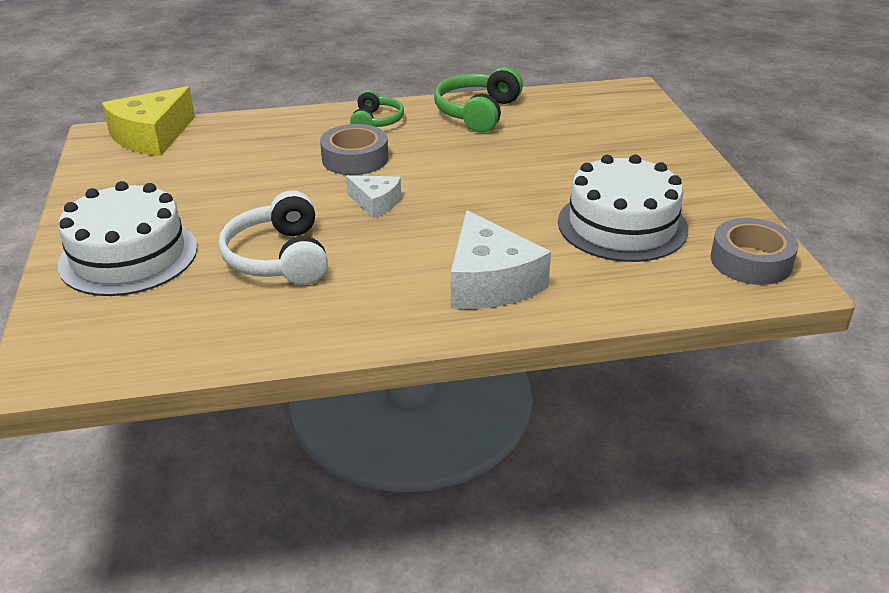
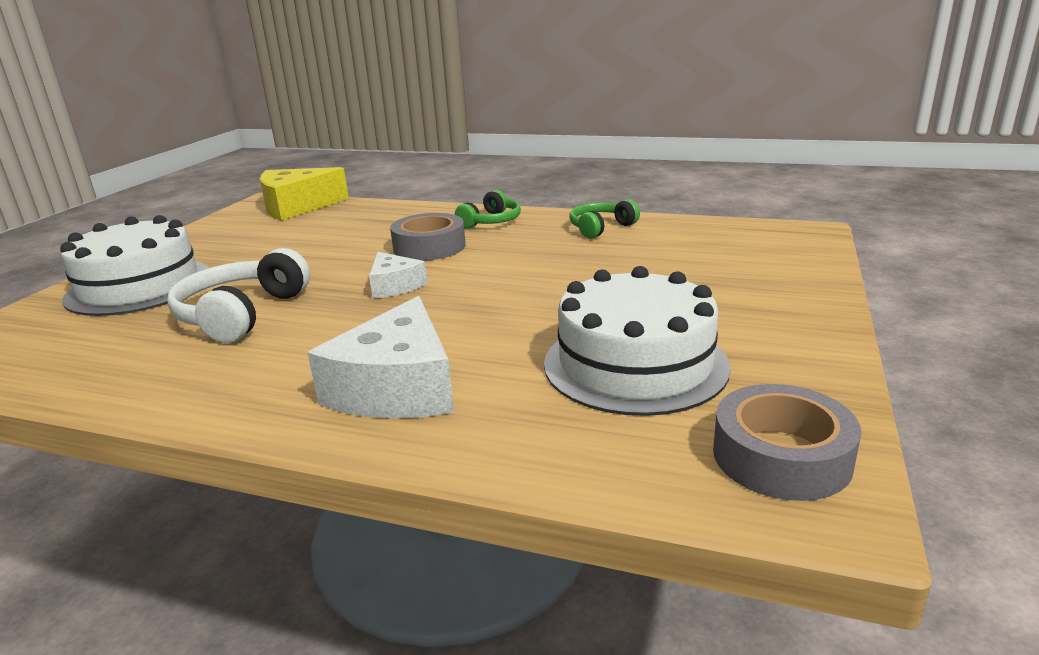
camera: 30 degrees right, 10 degrees down
(478, 112) = (601, 228): green headphones -> green headphones, size x0.63

